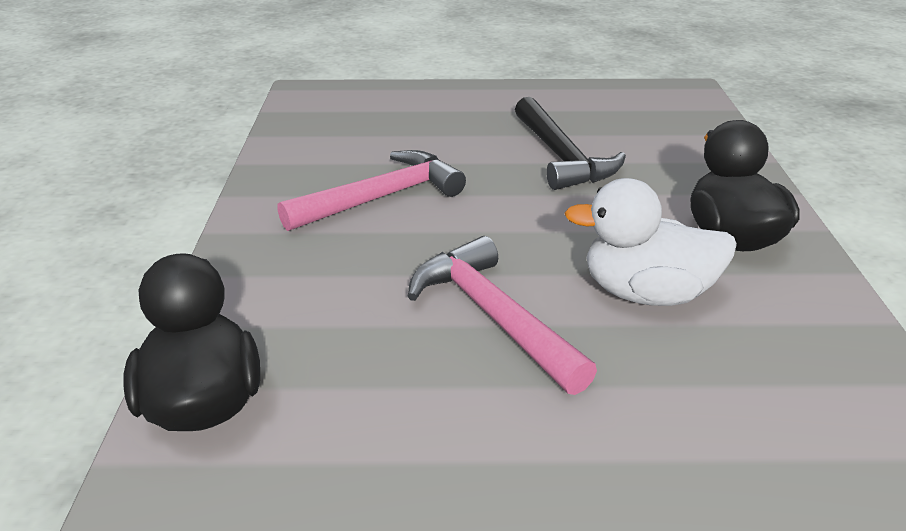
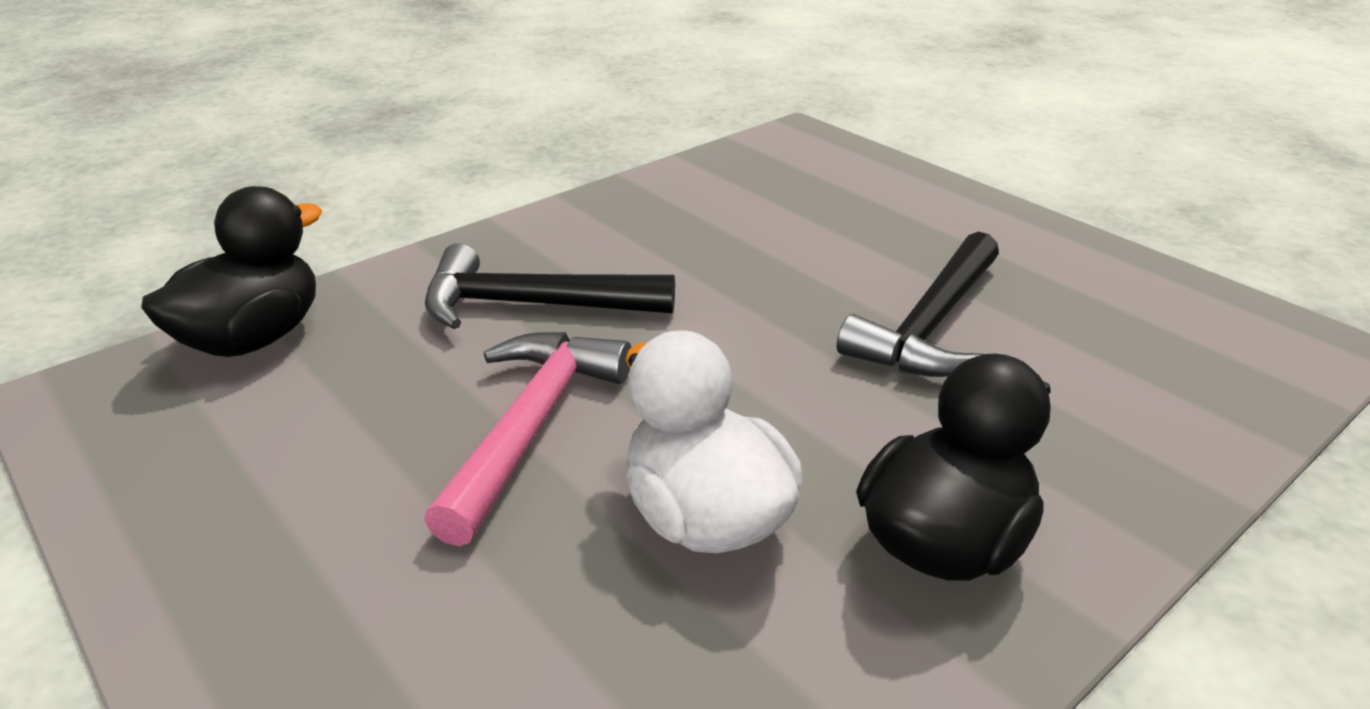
camera: 50 degrees right, 0 degrees up
(354, 262) = (532, 305): none -> black hammer
(381, 197) = (665, 264): pink hammer -> none

